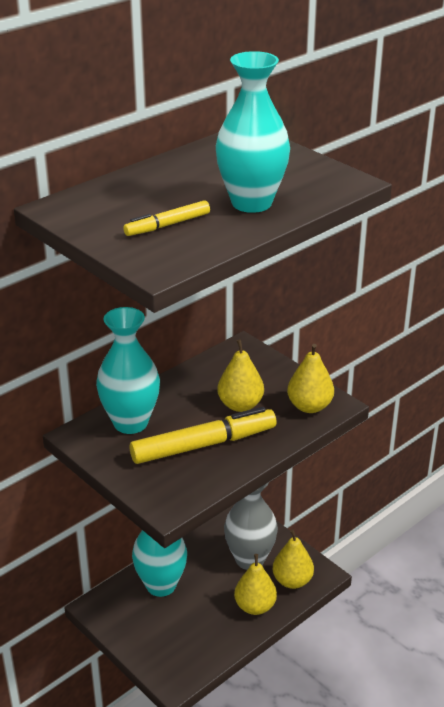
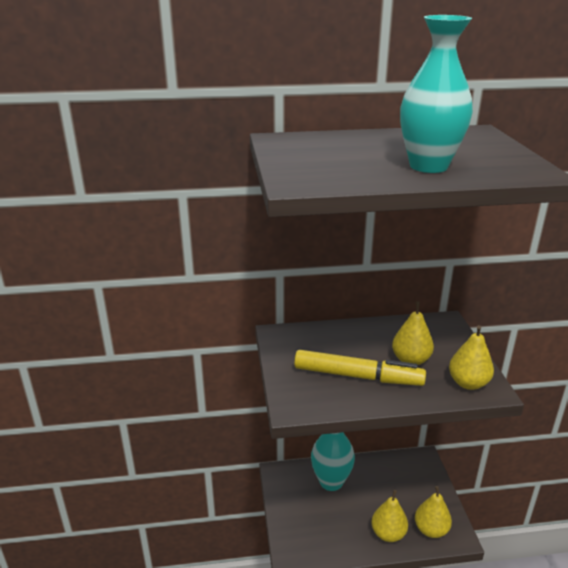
camera: 35 degrees right, 5 degrees down
(130, 423) = (319, 340): turquoise vase -> none
(167, 225) = (340, 163): yellow marker -> none
(250, 559) = (408, 496): grey vase -> none

